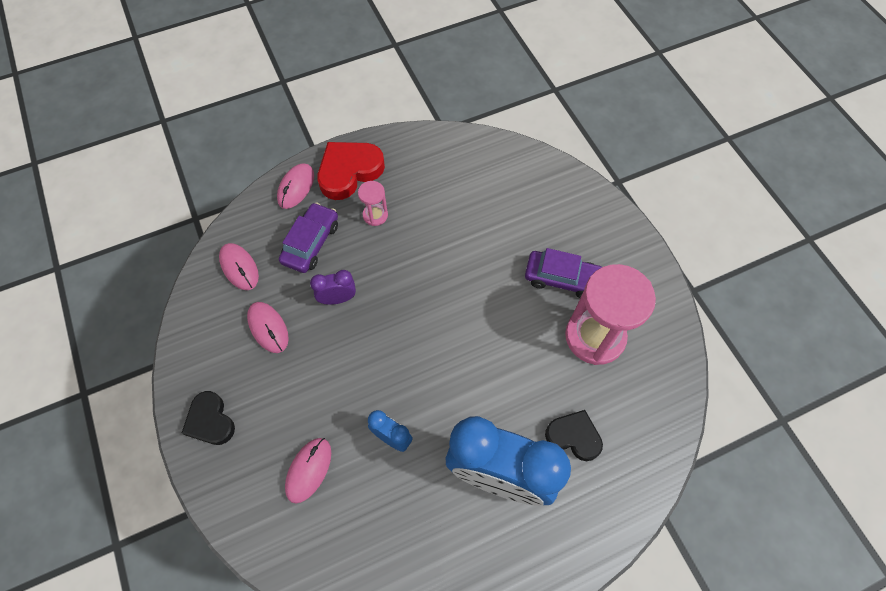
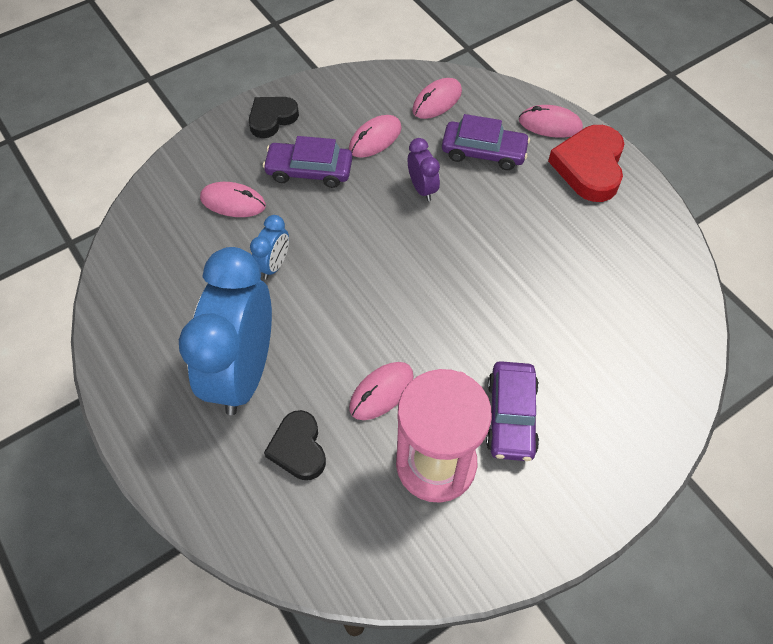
camera: 80 degrees right, 5 degrees down
(290, 392) = (309, 171): none -> purple car
(349, 172) = (589, 167): red heart -> red heart turned 120 degrees counterclockwise
(375, 215) = (538, 202): pink hourglass -> none
(531, 365) = (381, 392): none -> pink mouse
(574, 436) = (298, 448): black heart -> black heart turned 150 degrees clockwise

